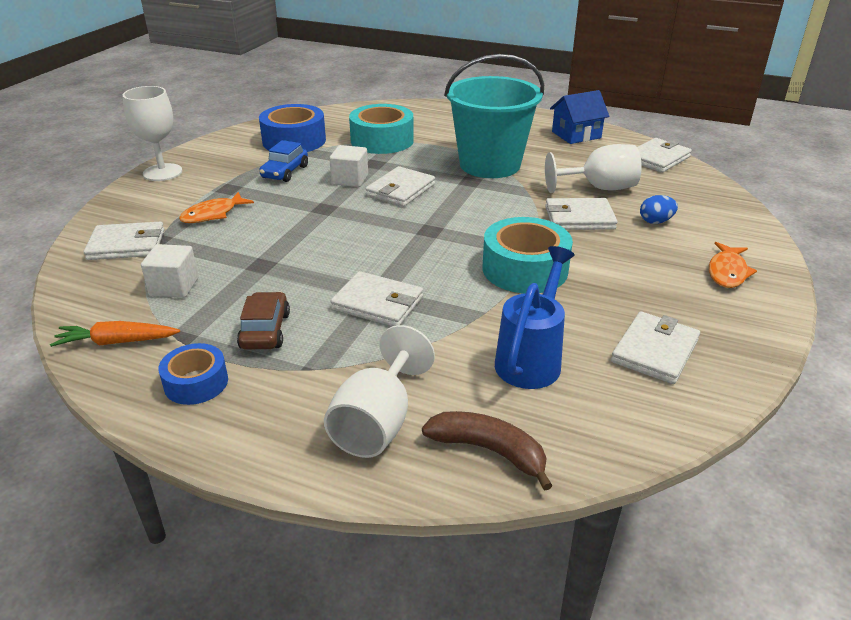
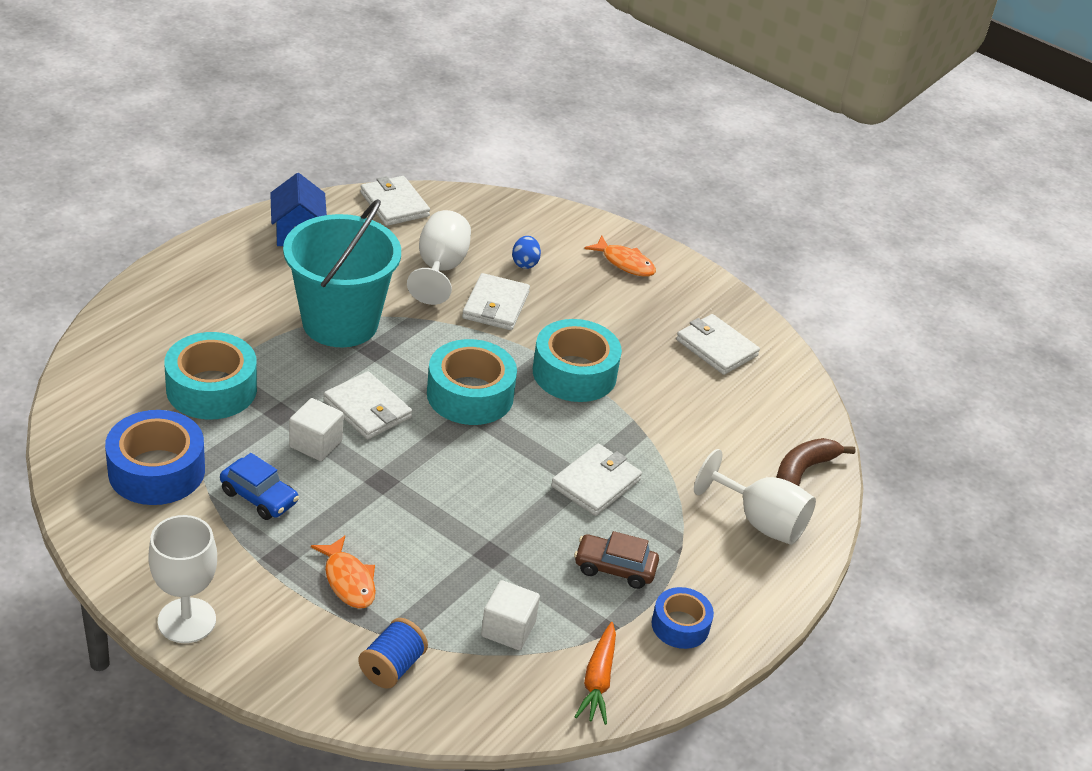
camera: 80 degrees left, 5 degrees up
(127, 245) = (392, 667): white wallet -> blue spool
(451, 225) = (470, 395): none -> turquoise tape
(532, 358) = (706, 414): blue watering can -> none

